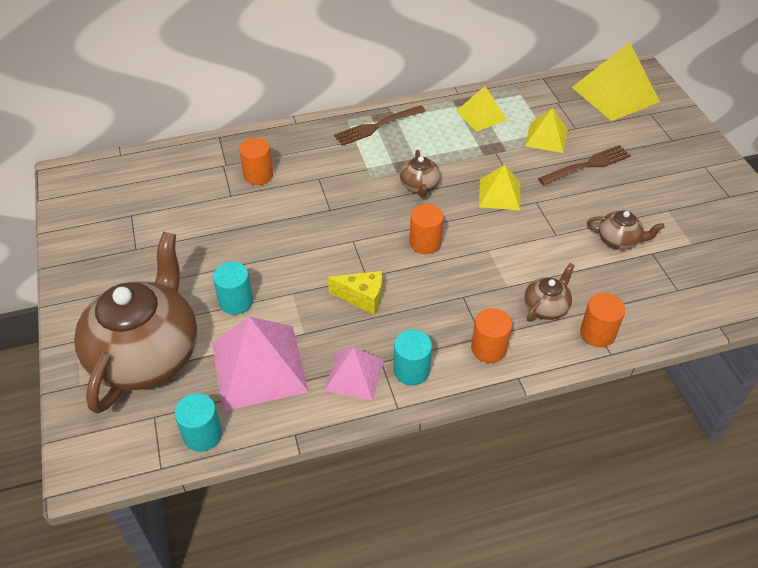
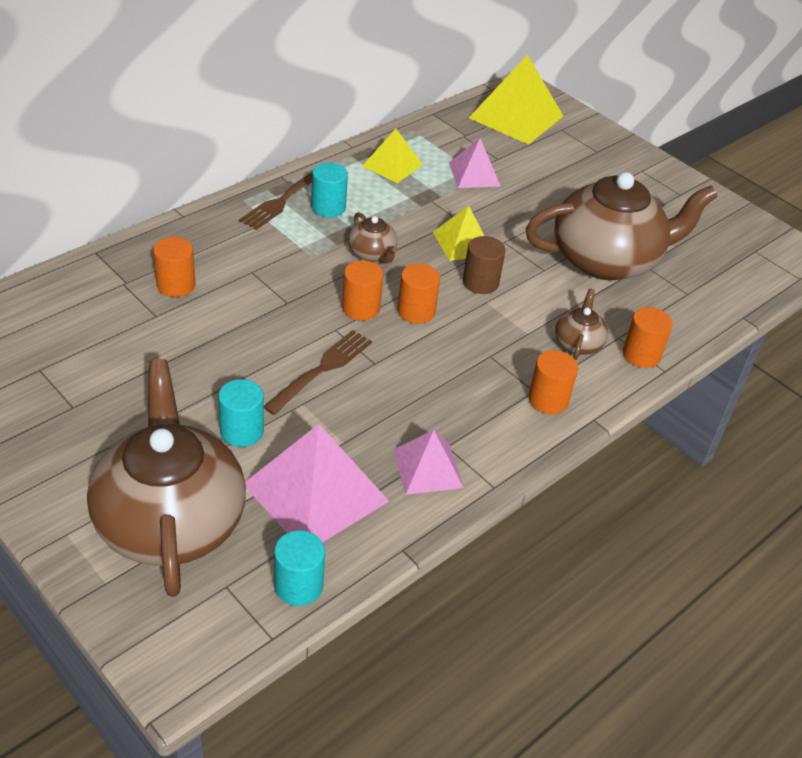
camera: 30 degrees left, 5 degrees down
(362, 298) = (385, 386): yellow cheese -> none
(383, 229) = (361, 308): none -> orange cylinder
(411, 370) = (484, 445): turquoise cylinder -> turquoise cylinder (328, 207)
(493, 232) = (480, 282): none -> brown cylinder
(546, 137) = (474, 174): yellow pyramid -> pink pyramid
(588, 165) = (532, 193): brown fork -> brown fork (322, 369)
(619, 240) = (607, 260): brown teapot -> brown teapot, size x2.36

